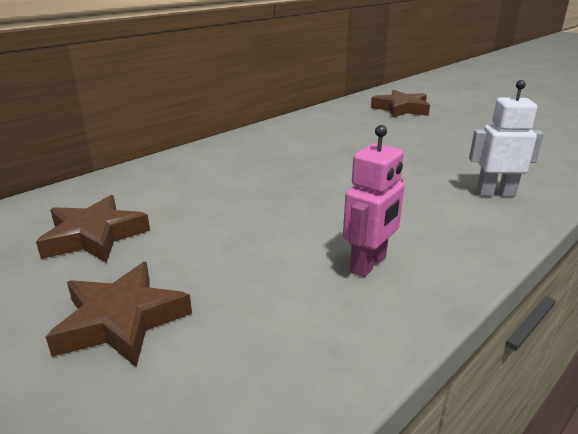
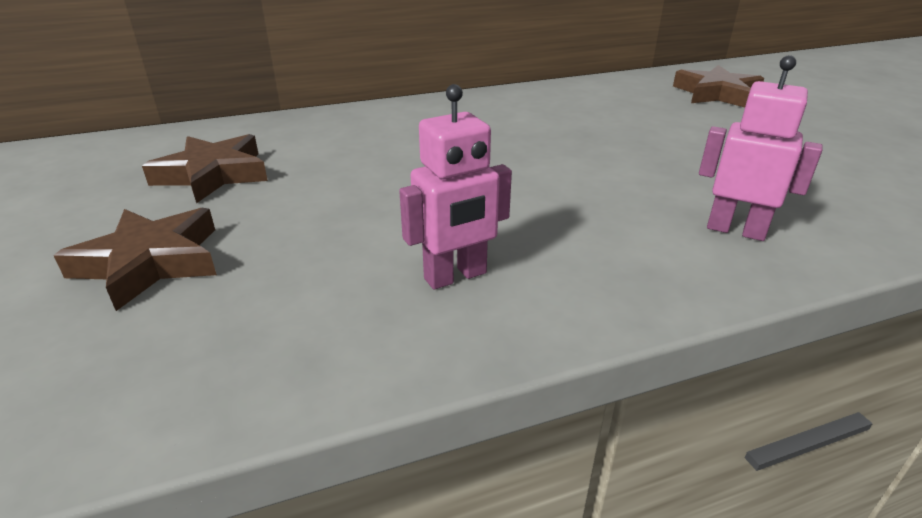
camera: 25 degrees right, 5 degrees up
(495, 193) = (735, 230): white robot -> pink robot

